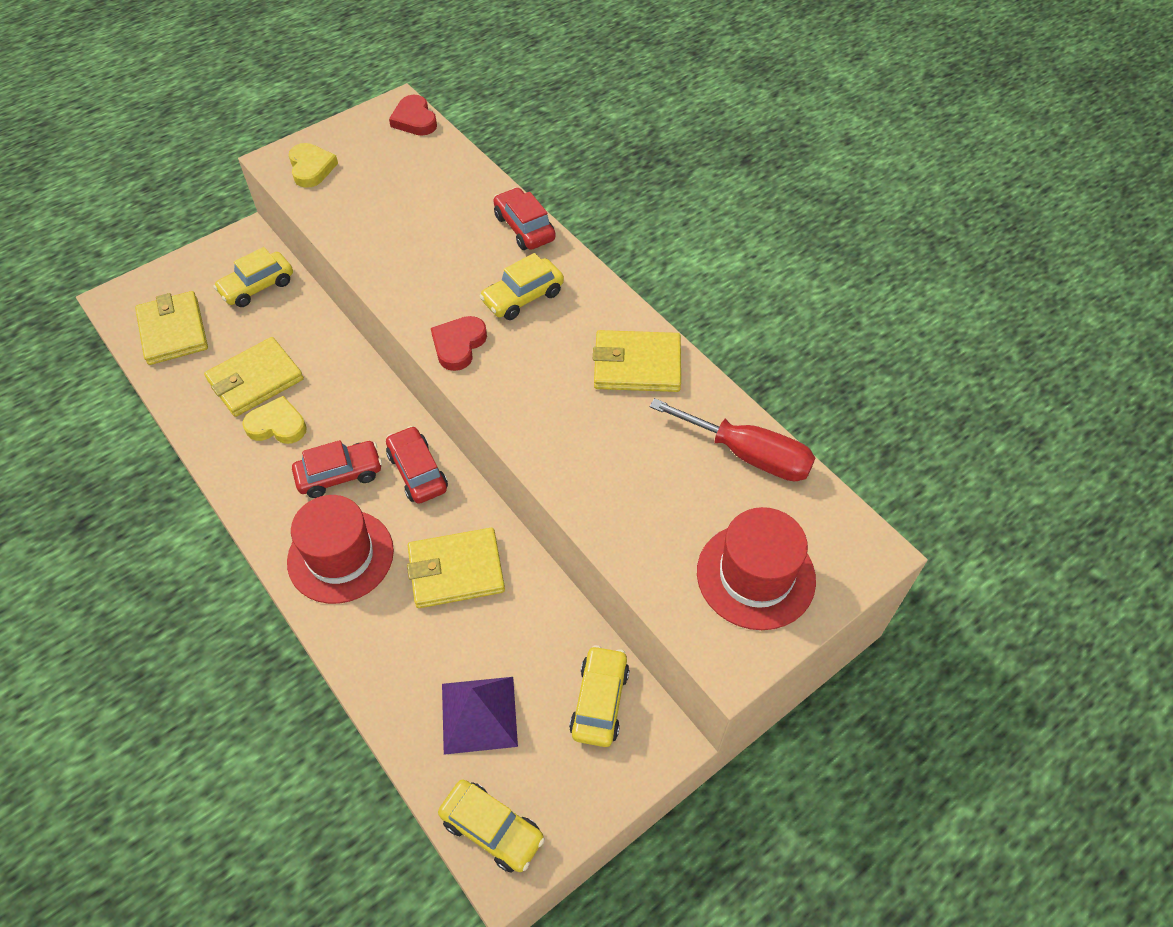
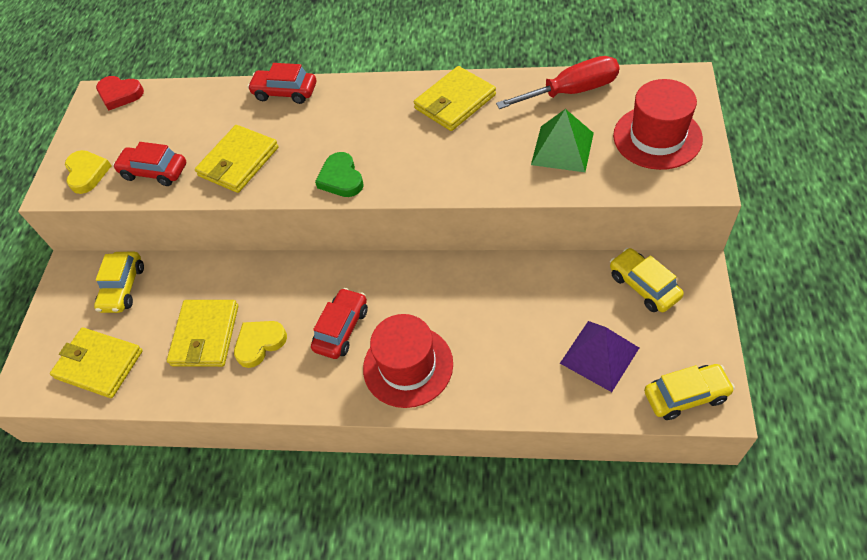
camera: 40 degrees left, 0 degrees up
(311, 168) = (87, 173): yellow heart -> yellow heart turned 45 degrees clockwise
(417, 472) = (385, 283): red car -> red car (154, 172)
(456, 570) = (483, 306): yellow wallet -> yellow wallet (238, 162)
(458, 345) = (341, 178): red heart -> green heart
(523, 297) = (340, 125): yellow car -> none
(659, 498) = (562, 148): none -> green pyramid

